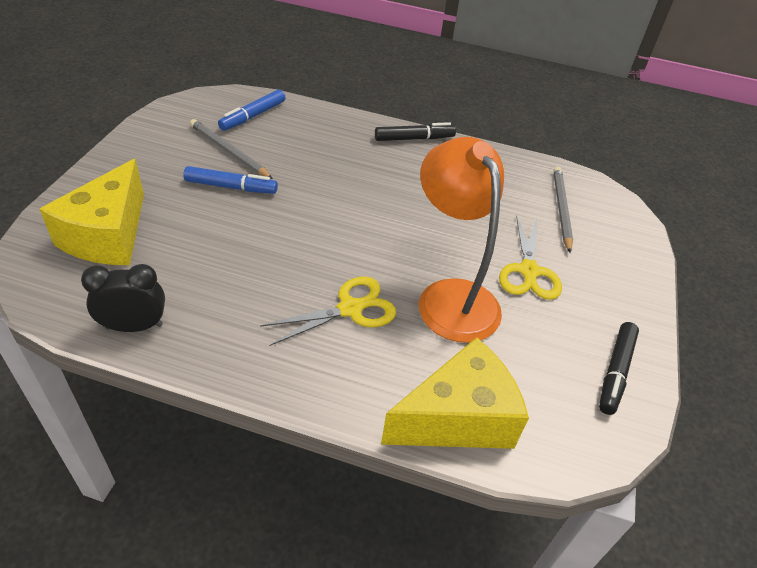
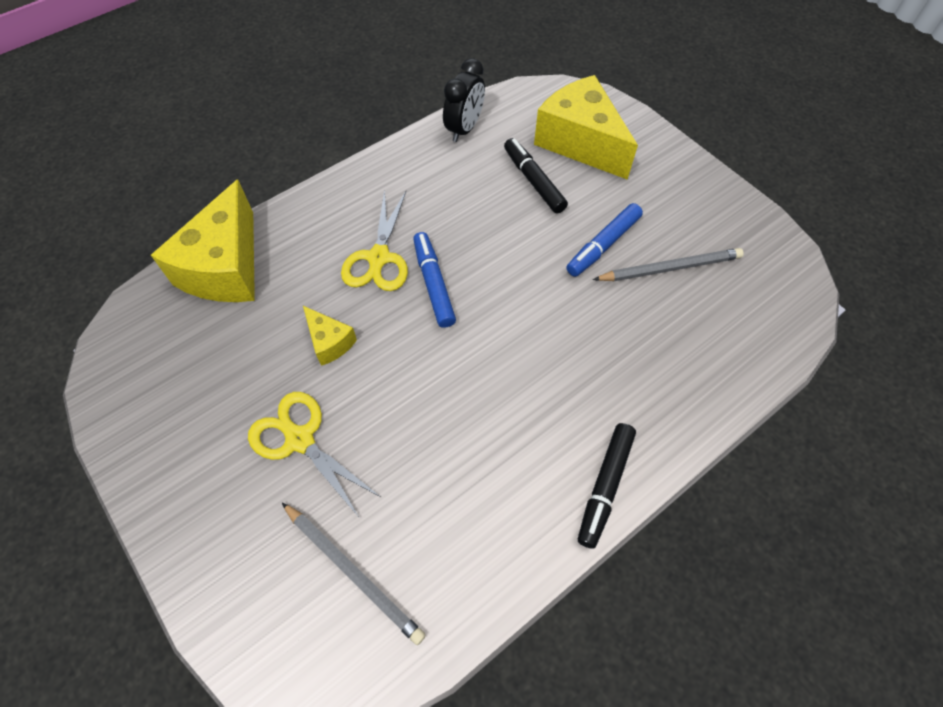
camera: 130 degrees right, 15 degrees up
(253, 116) = (739, 321): blue marker -> blue marker (433, 284)
(451, 296) = (329, 342): orange lamp -> yellow cheese
(615, 372) = (143, 415): black marker -> black marker (533, 181)

